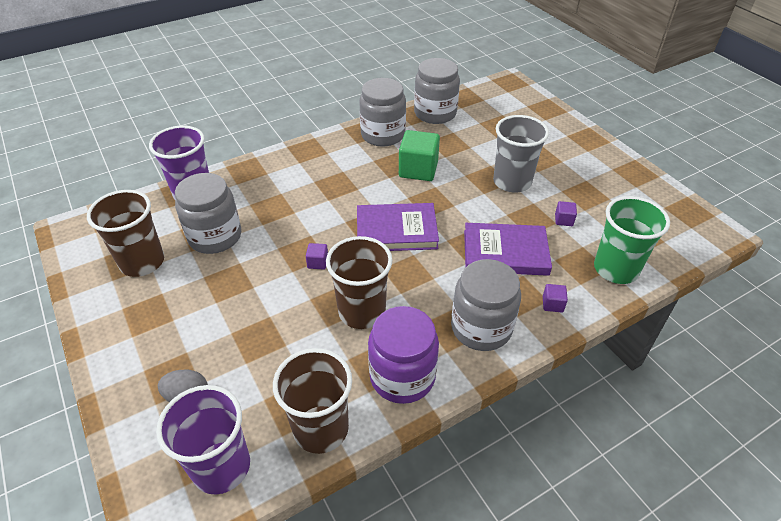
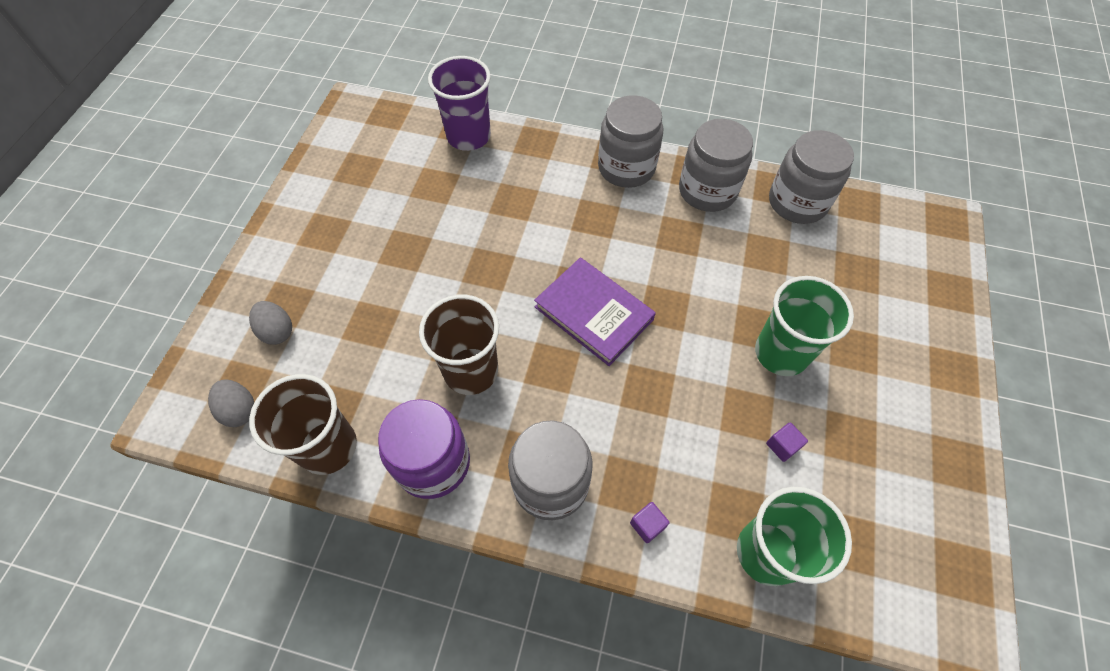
camera: 45 degrees right, 15 degrees up
(142, 262) = (366, 179): brown cup -> none
(215, 236) = (440, 196): grey jar -> grey jar (626, 168)
(221, 467) = (240, 410): purple cup -> grey egg
(318, 262) = (490, 289): purple cube -> none
(418, 169) = (695, 260): green cube -> none
(505, 252) = (670, 427): purple book -> none
(512, 182) = (781, 353): grey cup -> green cup

